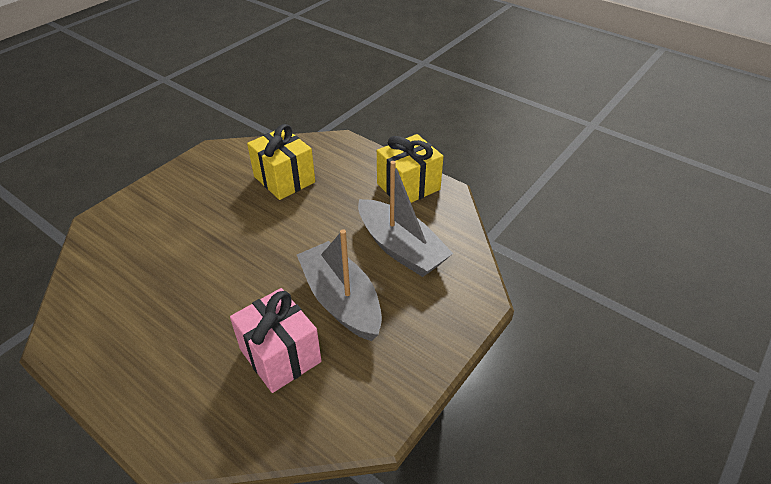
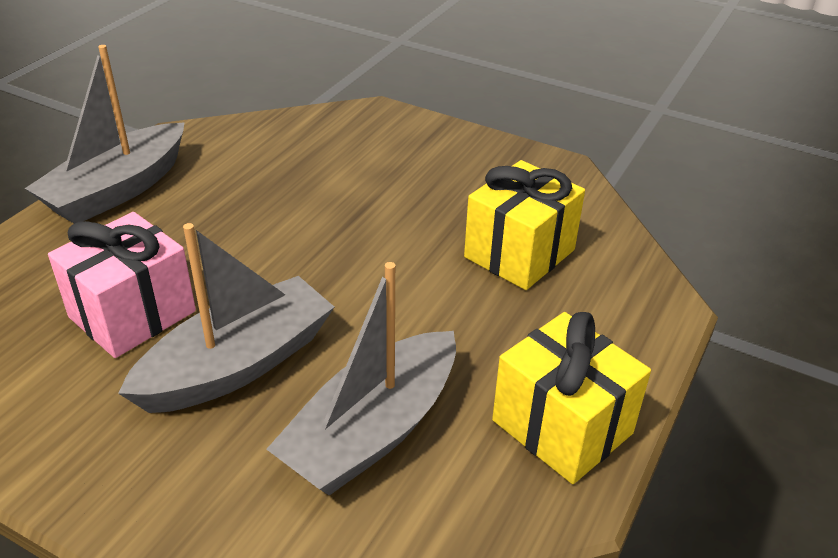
camera: 80 degrees right, 5 degrees down
(120, 378) = (117, 190): none -> grey boat

